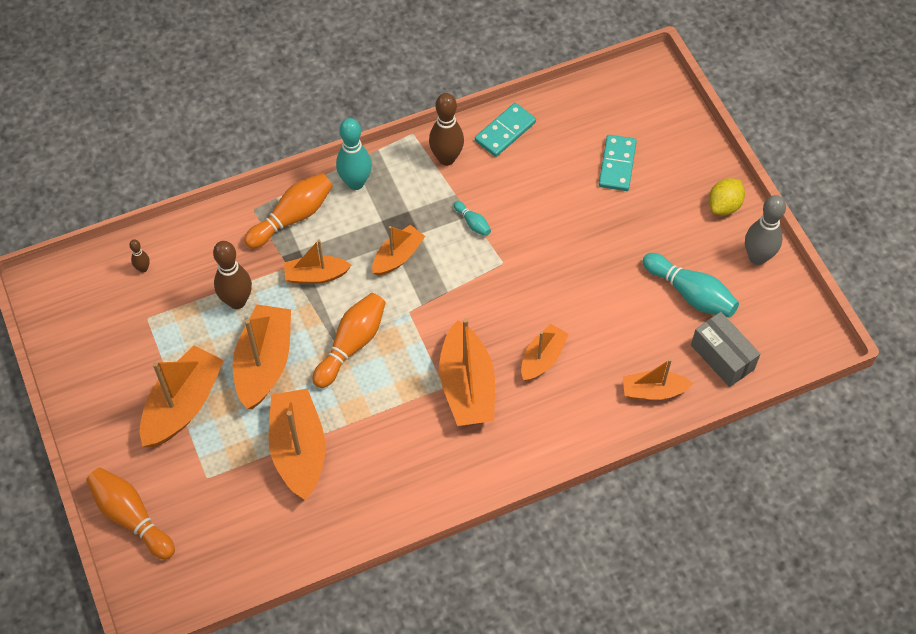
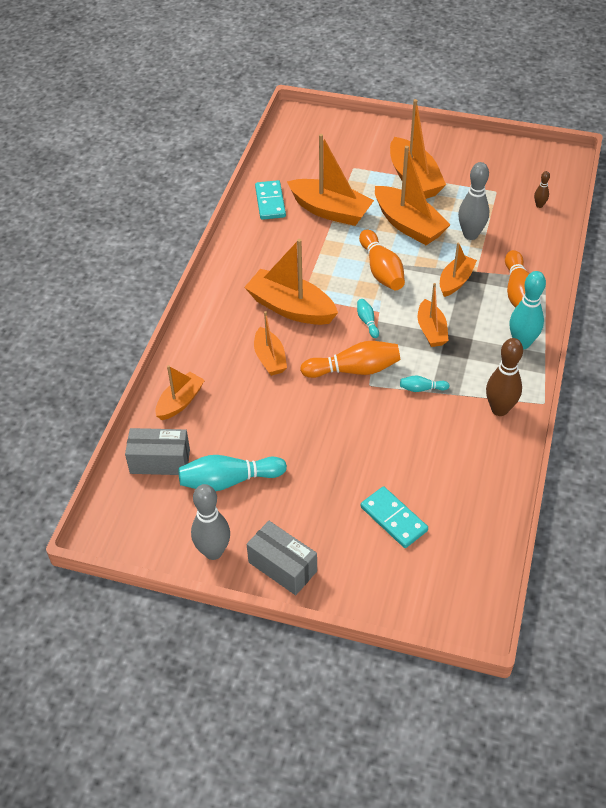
camera: 130 degrees right, 10 degrees down
(131, 517) = (360, 131): orange bowling pin -> orange bowling pin (354, 370)
(237, 301) = (470, 235): brown bowling pin -> grey bowling pin
(430, 312) = (367, 322): none -> turquoise bowling pin
(505, 131) = (495, 464): turquoise domino -> turquoise domino (270, 202)
(724, 205) = (282, 566): yellow lemon -> grey box

